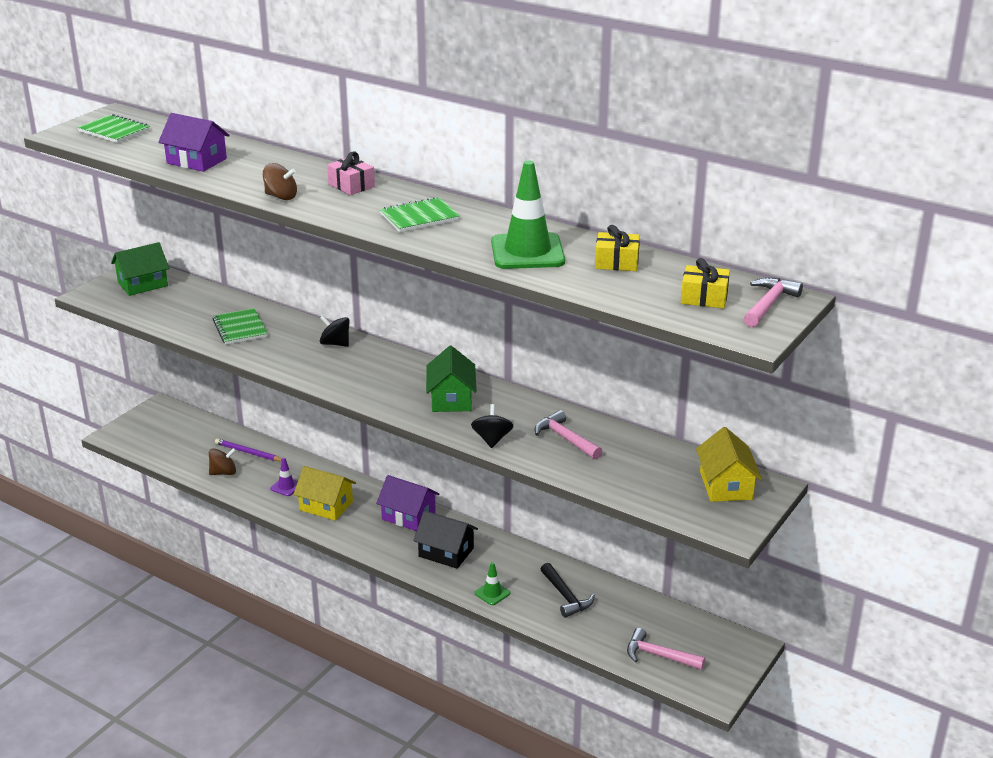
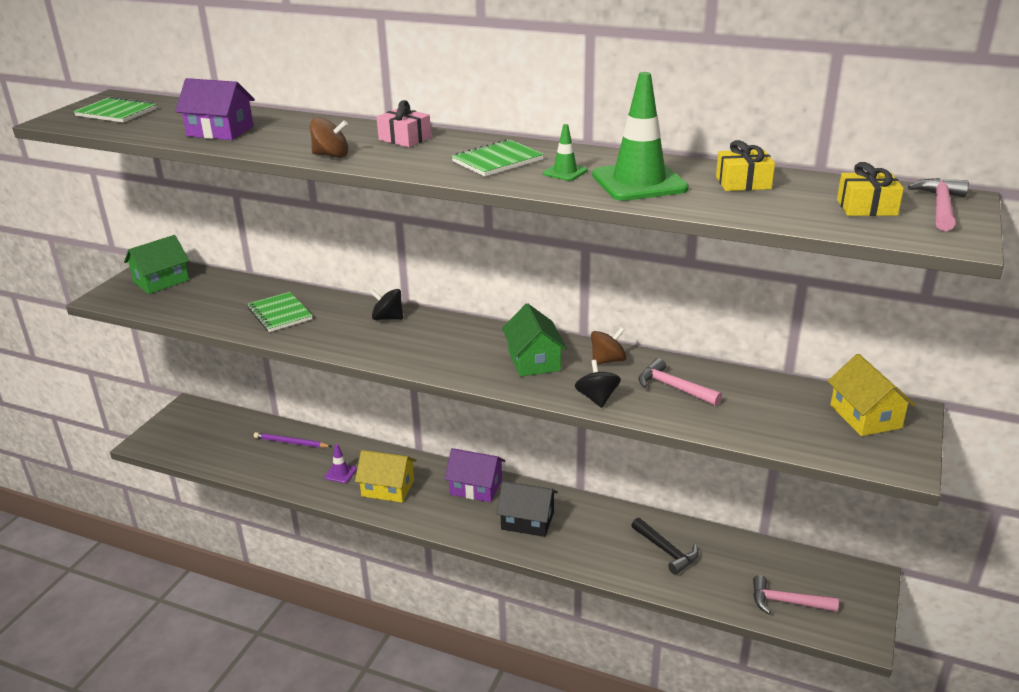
camera: 10 degrees left, 0 degrees up
(223, 472) = (270, 467): brown spinning top -> brown spinning top (608, 360)
(492, 593) = (591, 558): green traffic cone -> green traffic cone (565, 172)

